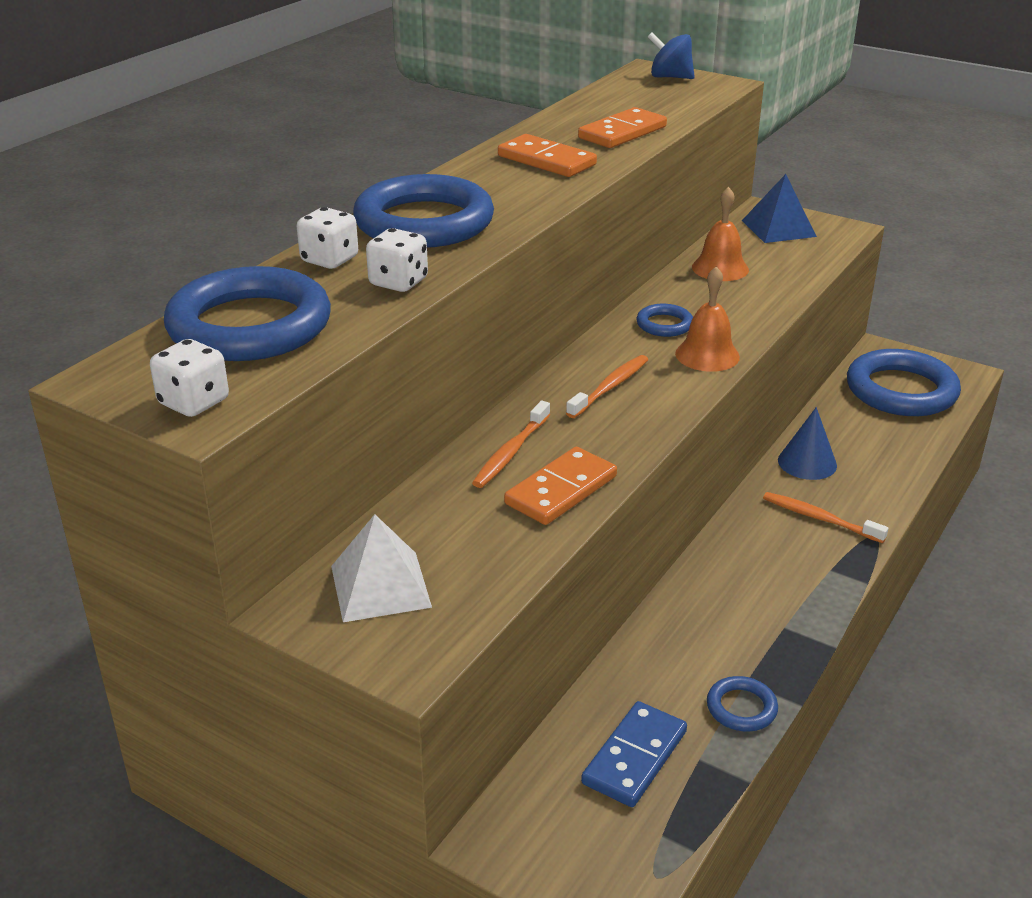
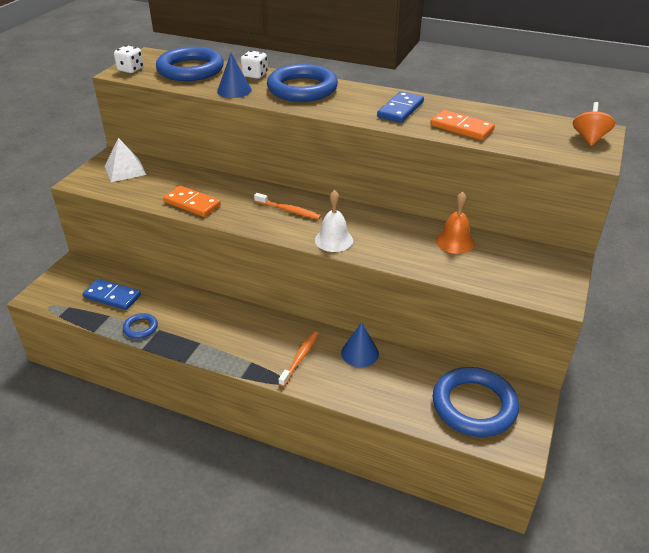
camera: 80 degrees right, 5 degrees up
(398, 282) = (234, 90): white dice -> blue cone
(511, 452) = (222, 188): orange toothbrush -> none
(546, 160) = (400, 110): orange domino -> blue domino
(664, 324) = (366, 224): blue ring -> none
(670, 77) = (589, 138): blue spinning top -> orange spinning top
(707, 355) = (334, 240): orange bell -> white bell
(778, 228) = (538, 266): blue pyramid -> none

